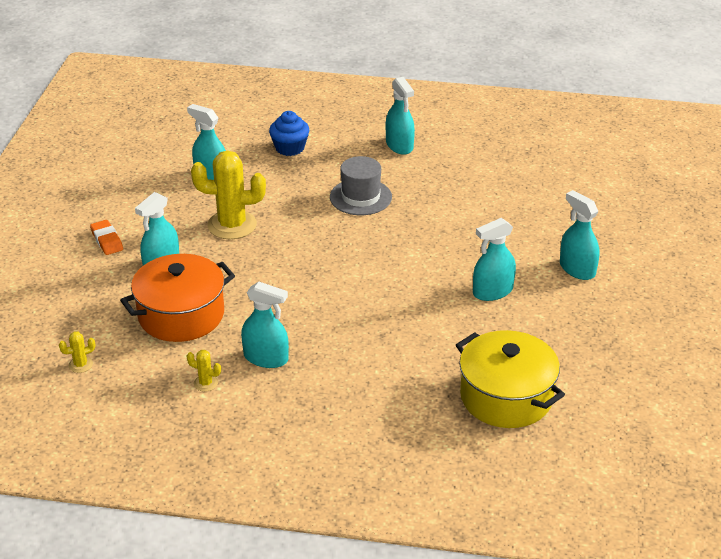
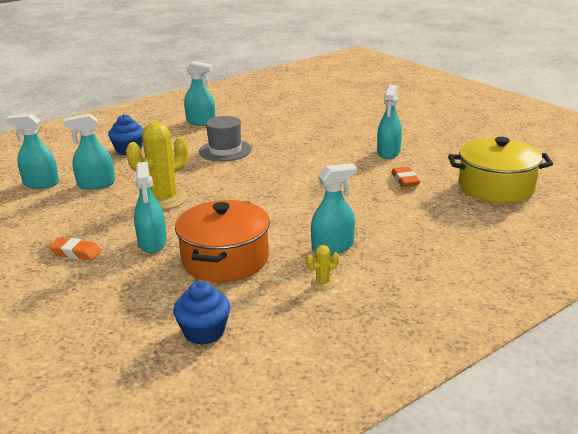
camera: 45 degrees left, 10 degrees down
(80, 365) = (204, 332): yellow cactus -> blue cupcake
(443, 333) = (405, 180): none -> orange eraser
(577, 269) = (407, 126): turquoise spray bottle -> turquoise spray bottle (41, 183)

